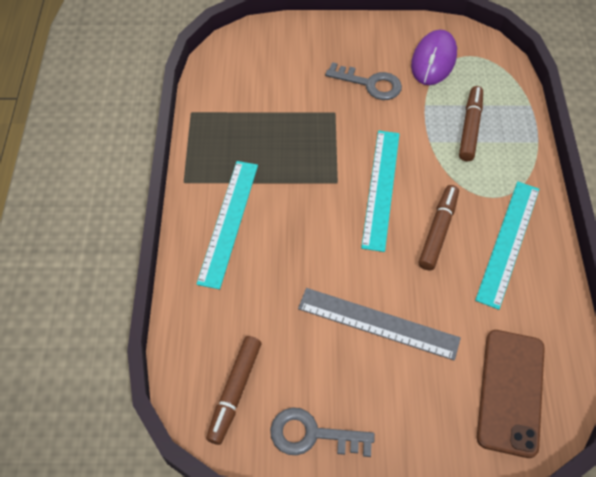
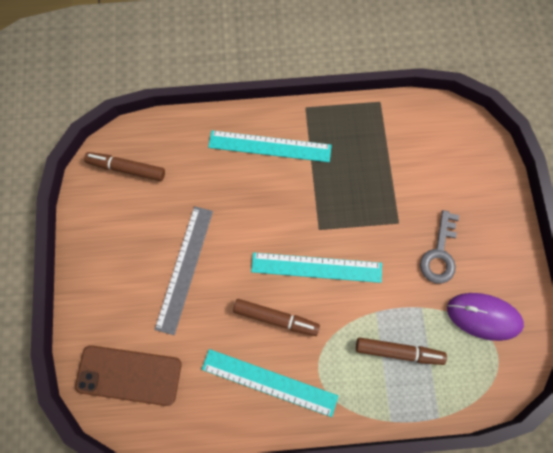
camera: 85 degrees right, 15 degrees up
(312, 435) = (95, 224): grey key -> none

